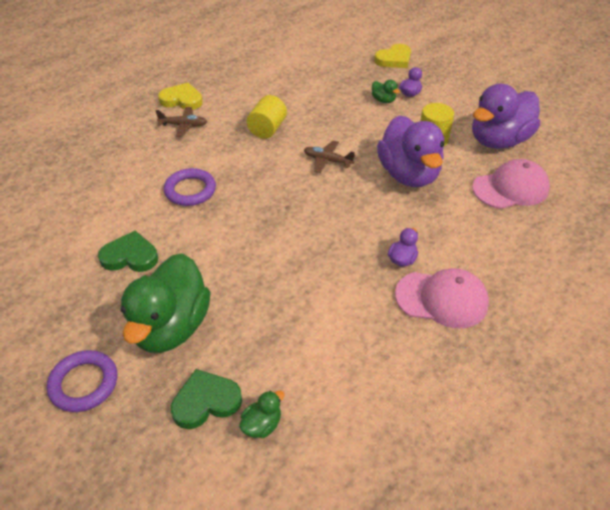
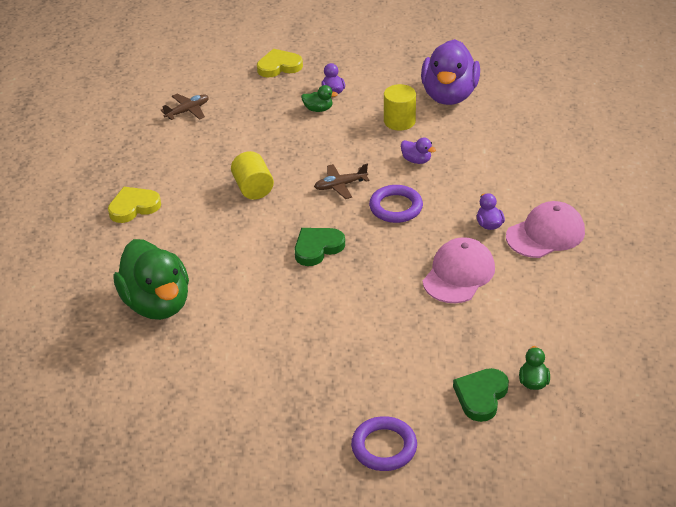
camera: 40 degrees left, 5 degrees down
(130, 256) = (287, 351): green heart -> green heart (317, 248)
(171, 327) = (392, 373): green duck -> green duck (157, 304)
(183, 125) = (171, 228): brown plane -> brown plane (187, 111)
(190, 190) = (261, 275): purple ring -> purple ring (396, 207)
(394, 59) = (279, 66): yellow heart -> yellow heart turned 120 degrees counterclockwise
(408, 174) = (416, 160): purple duck -> purple duck, size x0.40
(510, 188) = (500, 129): pink cap -> pink cap (458, 274)

